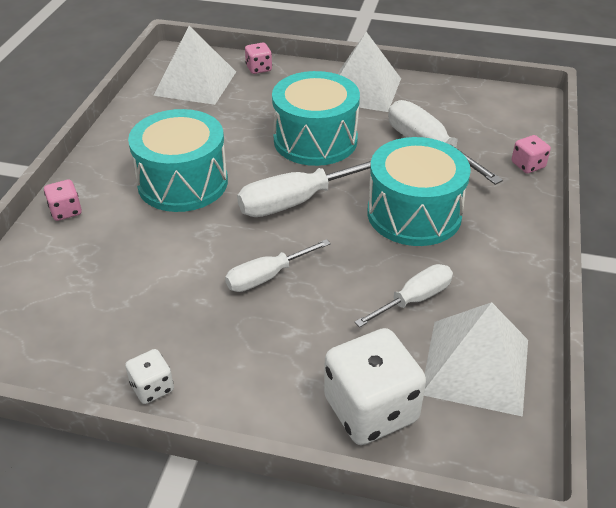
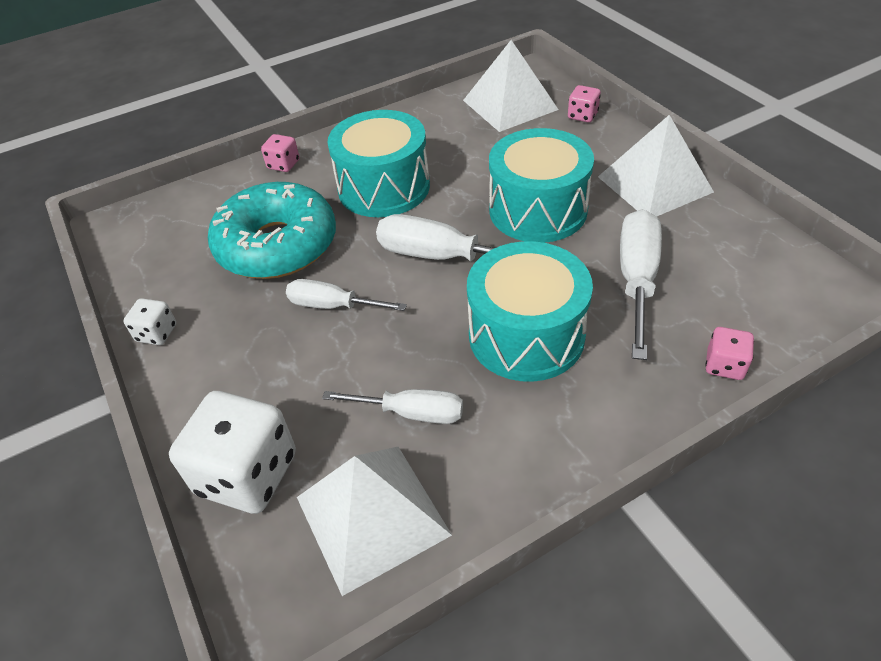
camera: 50 degrees right, 5 degrees up
(157, 267) = (277, 245): none -> turquoise donut

